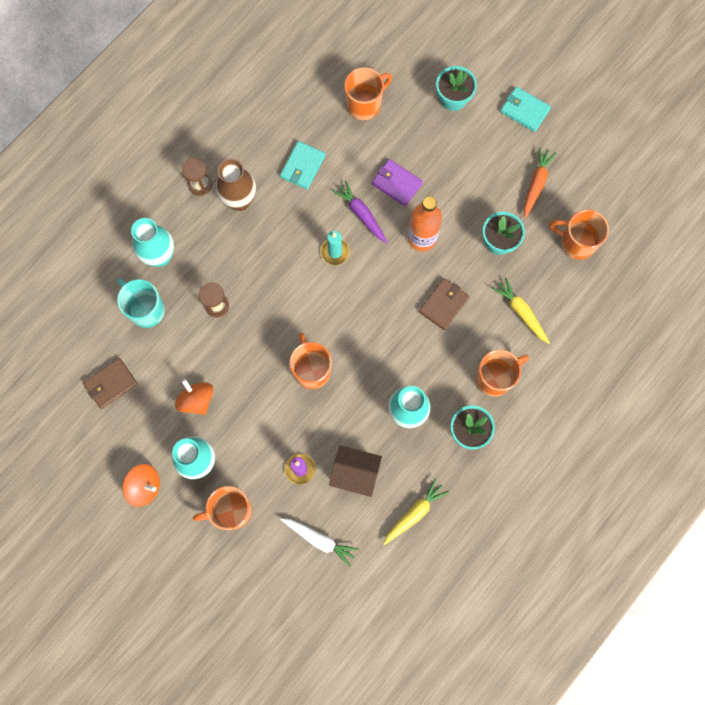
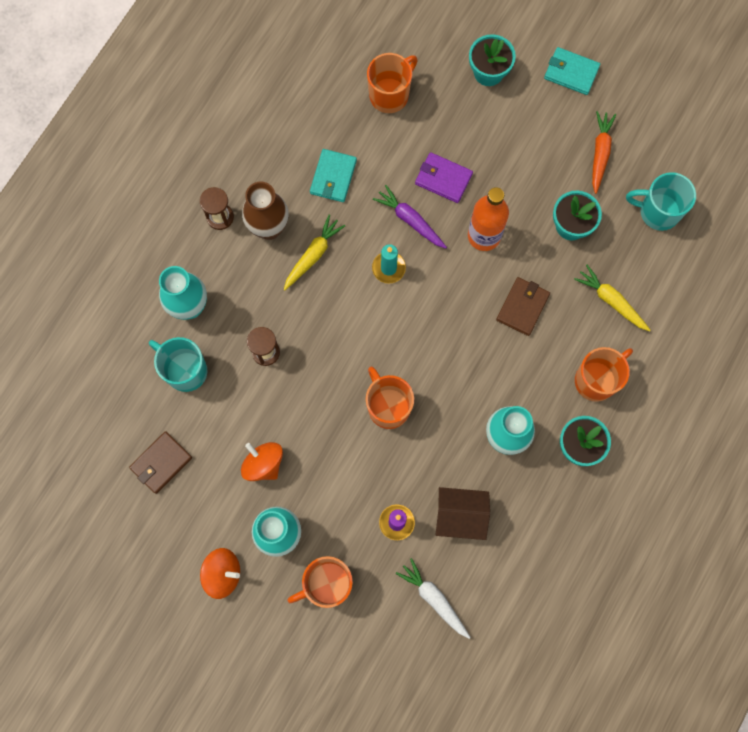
camera: 10 degrees left, 0 degrees up
(319, 540) = (434, 599): white carrot -> white carrot turned 150 degrees counterclockwise
(414, 513) = (535, 549): yellow carrot -> yellow carrot (313, 255)
(576, 242) = (658, 212): orange mug -> turquoise mug

